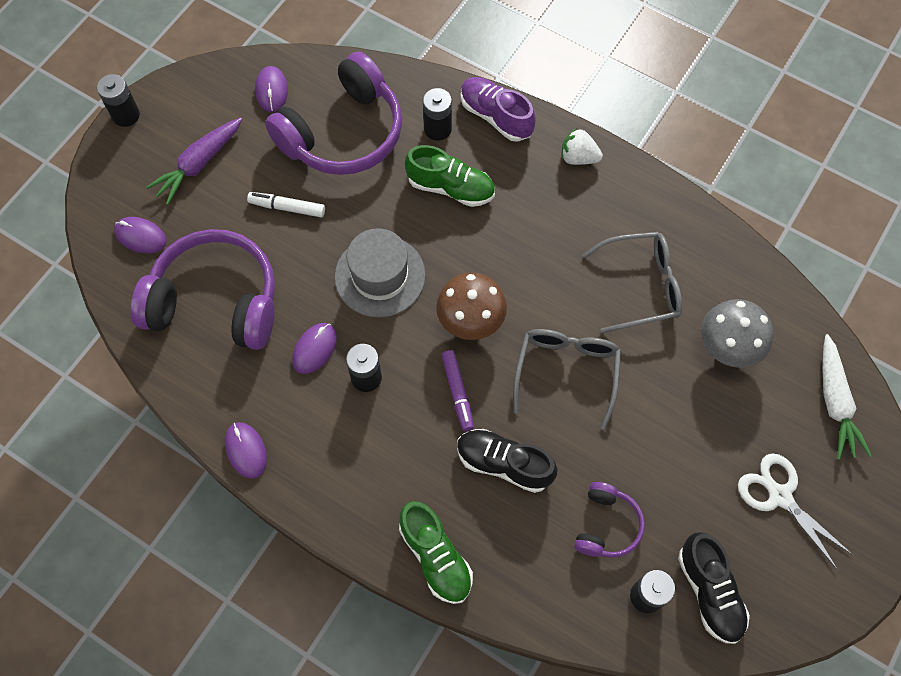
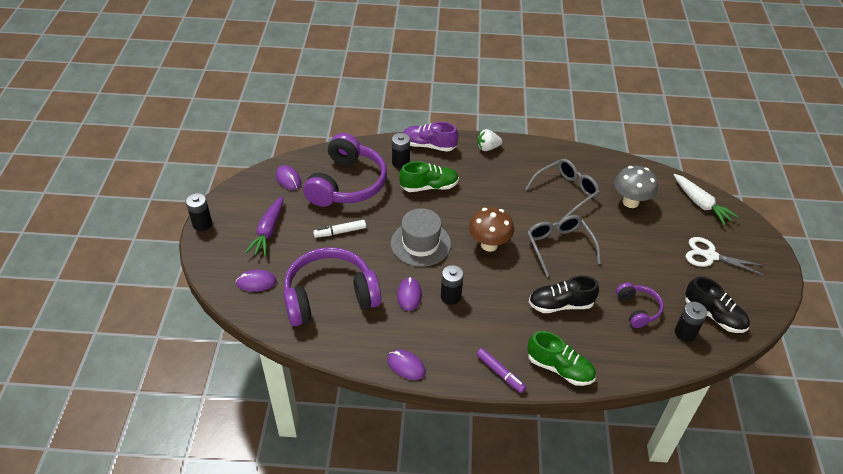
camera: 30 degrees left, 20 degrees down
(457, 392) = (508, 281): purple marker -> purple marker (500, 373)

